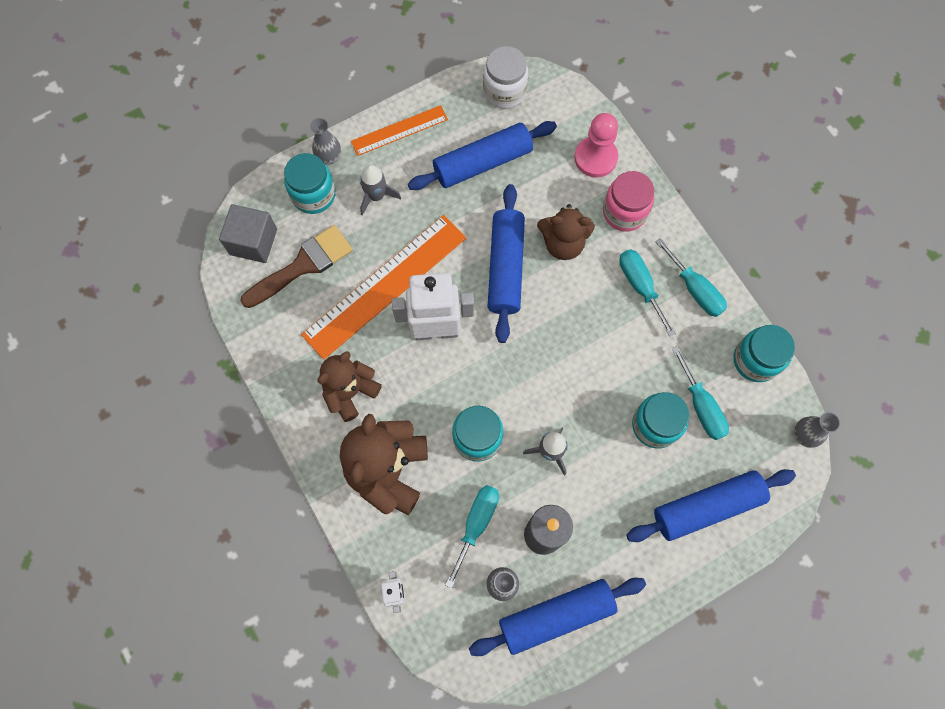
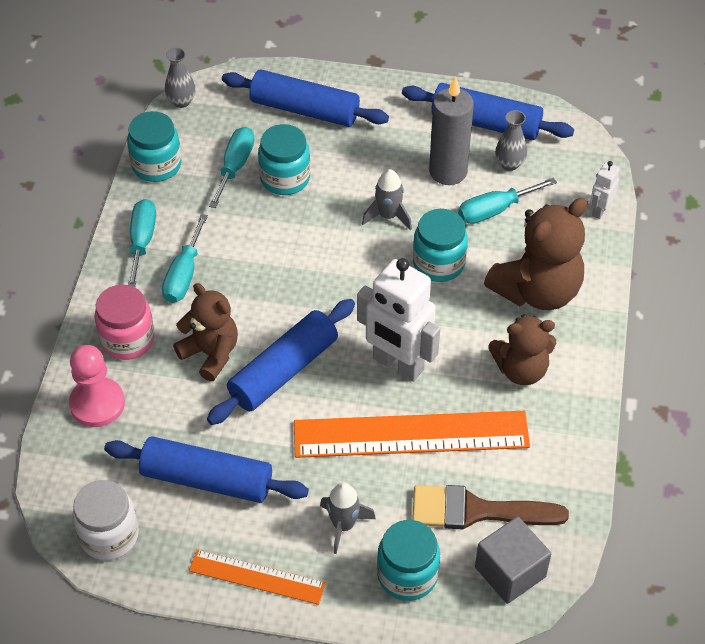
camera: 140 degrees left, 20 degrees down
(329, 157) = (357, 604): grey vase -> none

